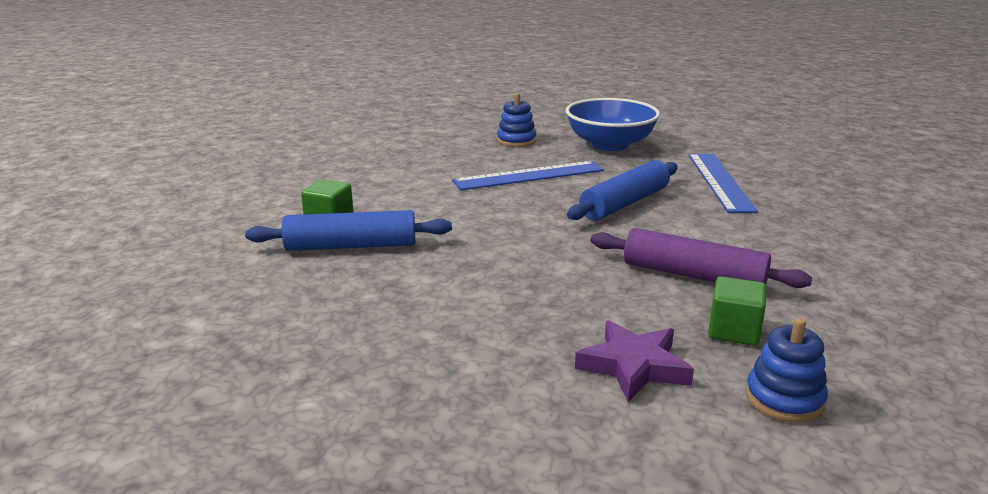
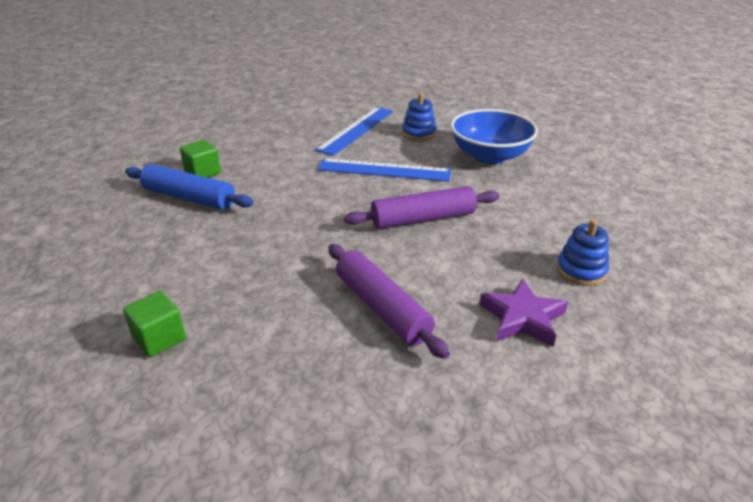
camera: 30 degrees right, 10 degrees up
(624, 203) = (423, 218): blue rolling pin -> purple rolling pin
(633, 366) = (227, 372): purple star -> purple star (522, 318)
(719, 181) = (536, 220): blue ruler -> blue ruler (356, 130)
(733, 331) = (340, 374): green cube -> green cube (159, 338)
(784, 399) = (290, 454): blue stacking toy -> blue stacking toy (581, 270)

